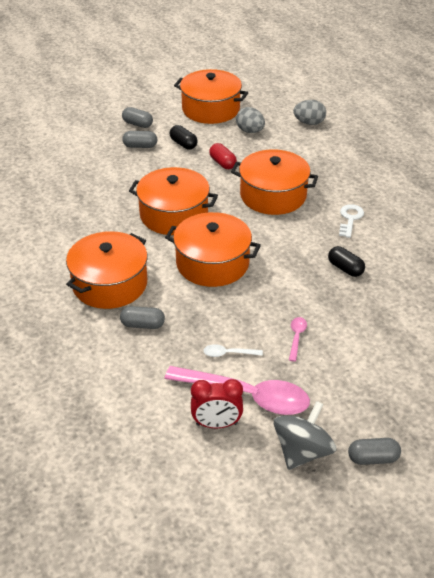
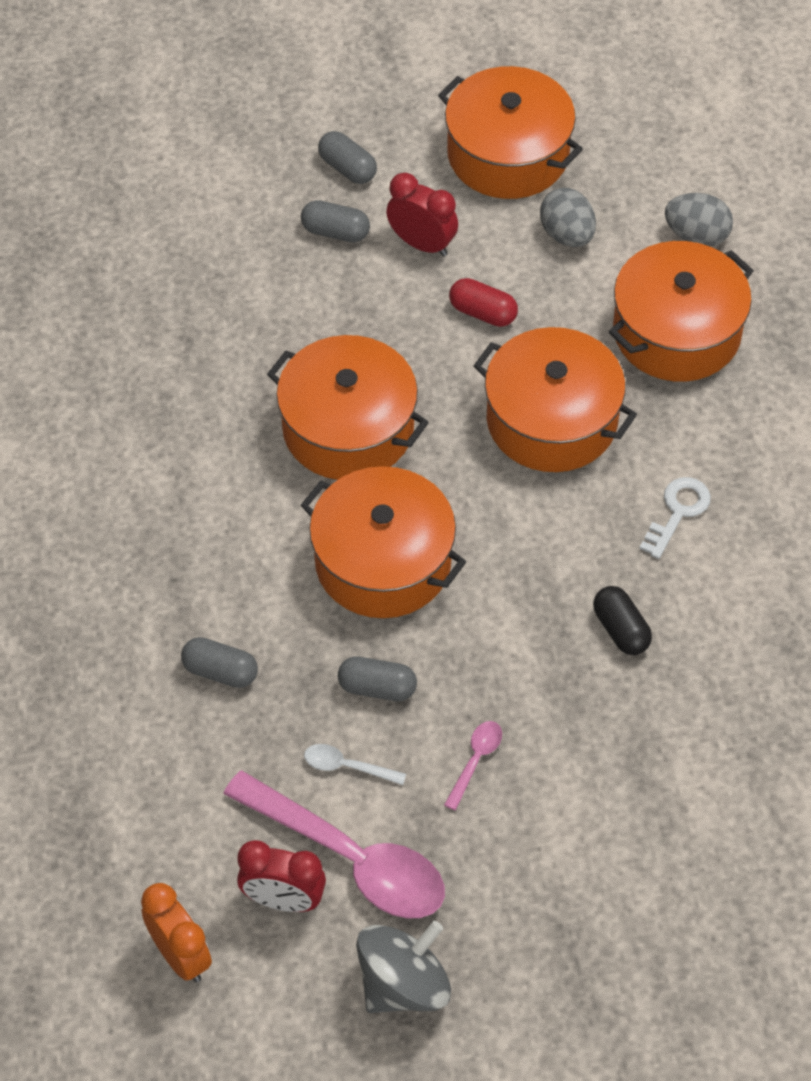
camera: 15 degrees right, 15 degrees up
(110, 284) = (188, 568): orange pot -> orange pot (676, 332)
(166, 465) = (180, 955): none -> orange clock
(183, 144) = (422, 244): black capsule -> red clock
(222, 163) = (483, 313): red capsule -> red capsule turned 45 degrees counterclockwise
(373, 458) = (511, 1025): grey capsule -> grey capsule (377, 688)

